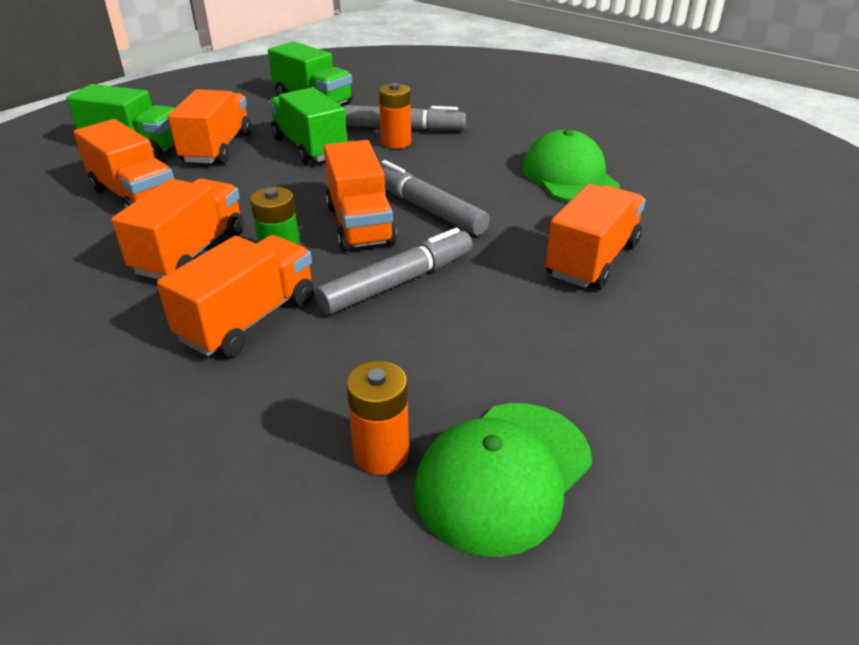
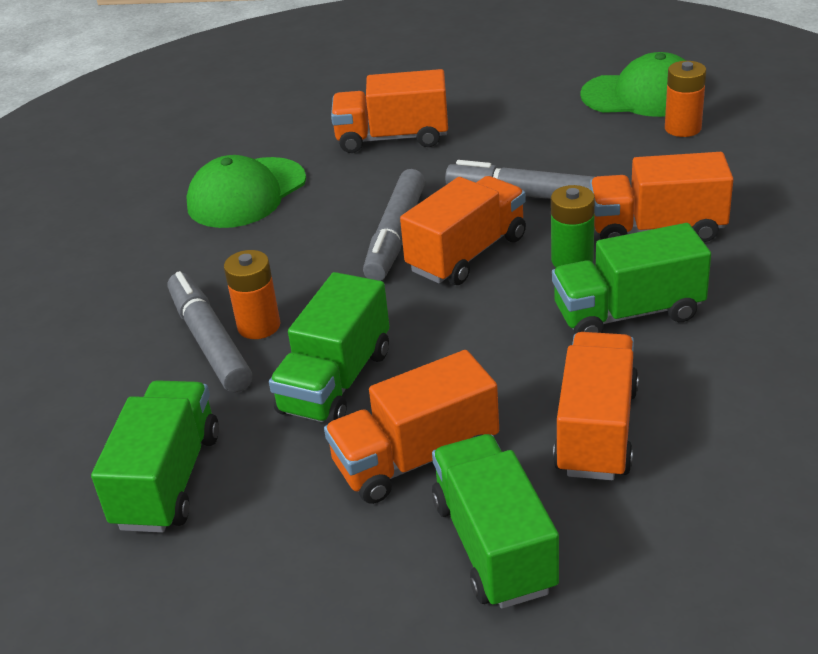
camera: 120 degrees left, 0 degrees up
(191, 252) = (628, 313): orange truck -> green truck

